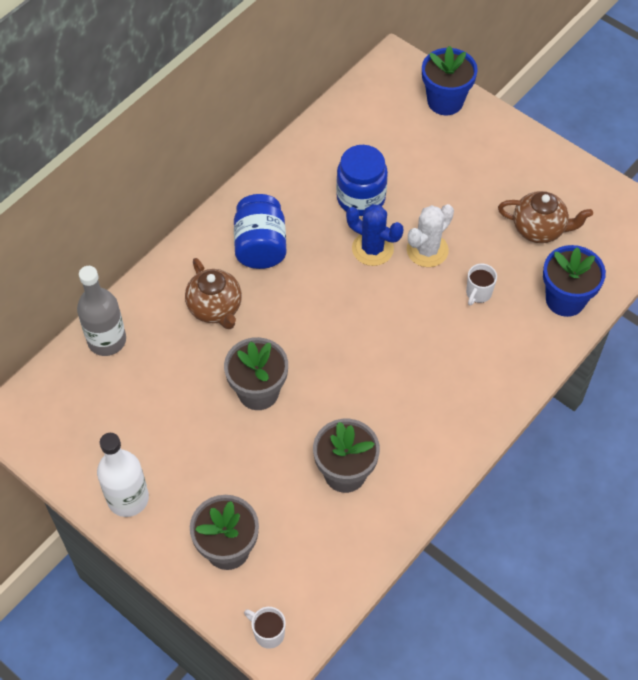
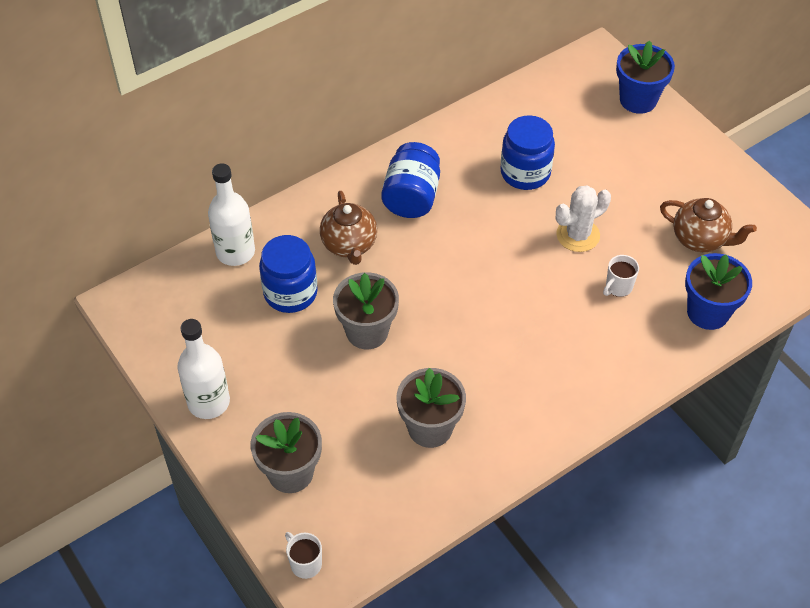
camera: 15 degrees right, 5 degrees down
(107, 340) = (235, 252): grey bottle -> white bottle
(173, 370) = (290, 293): none -> blue jar
(372, 249) = (522, 222): blue cactus -> none

